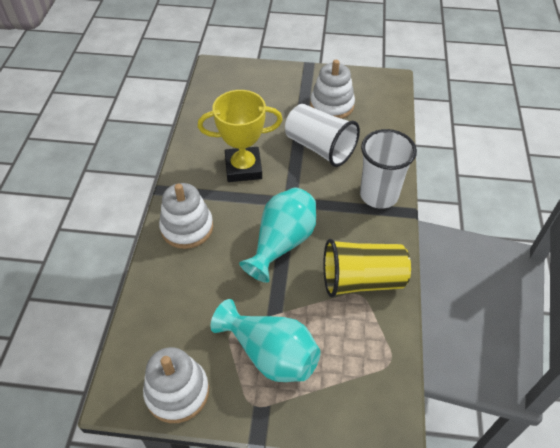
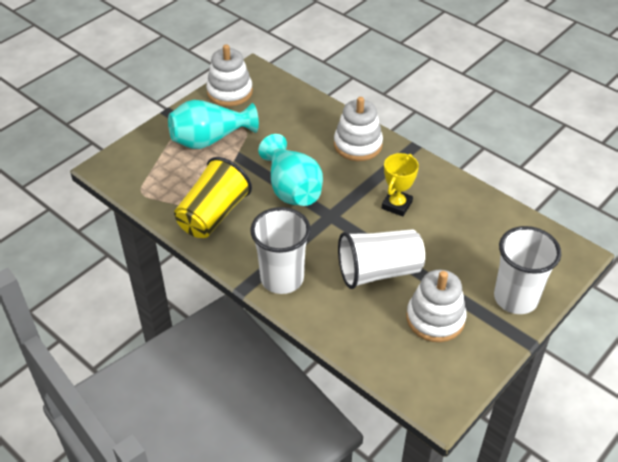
camera: 125 degrees right, 5 degrees down
(243, 168) = (397, 205): yellow trophy -> yellow trophy, size x0.64
(279, 79) = (515, 298): none -> white cup

